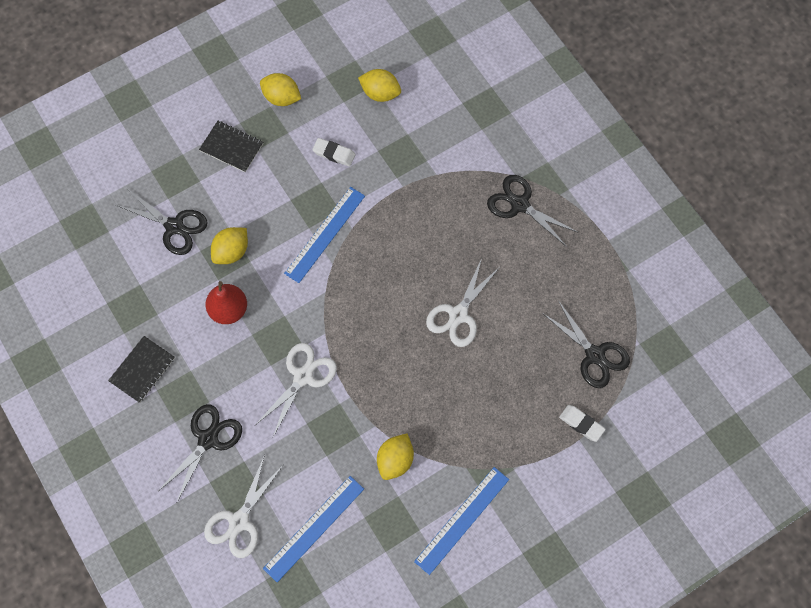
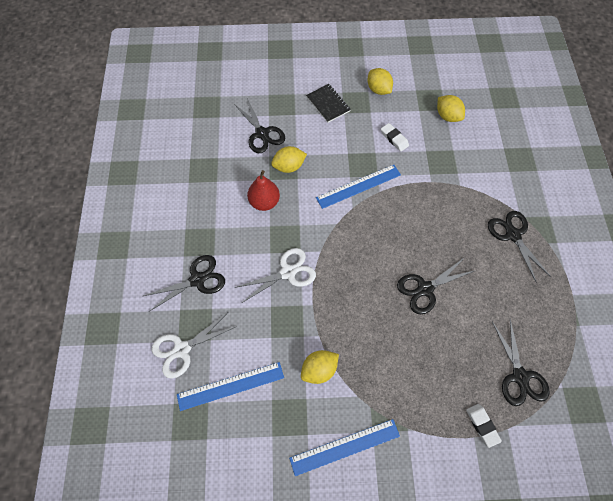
camera: 30 degrees right, 5 degrees down
(142, 370) = (184, 211): black notebook -> none
(458, 315) = (425, 289): white scissors -> black scissors

